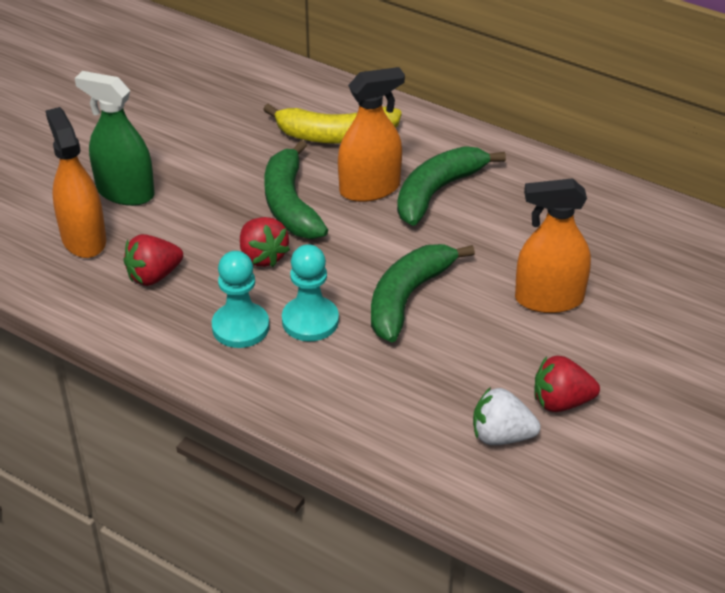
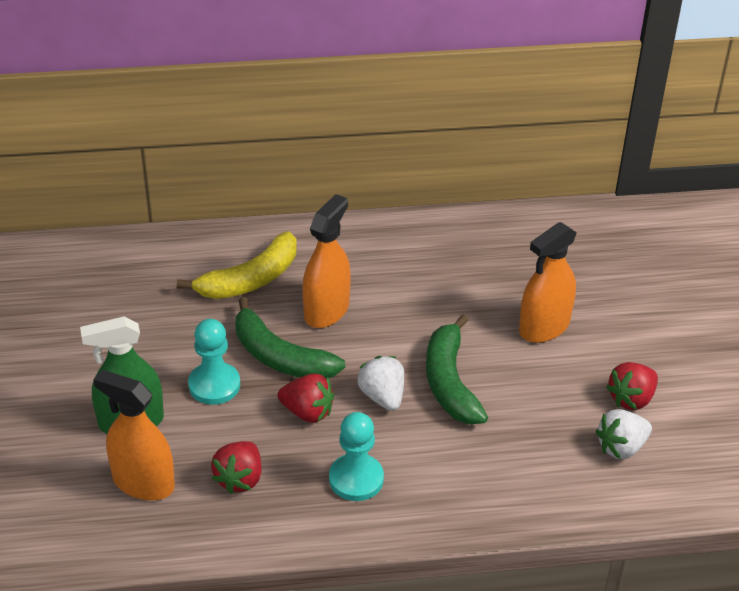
camera: 40 degrees left, 0 degrees up
(310, 321) = (401, 442): turquoise pawn -> turquoise pawn (214, 385)
(337, 278) = (382, 396): none -> white strawberry
(438, 192) = (379, 285): green banana -> none

